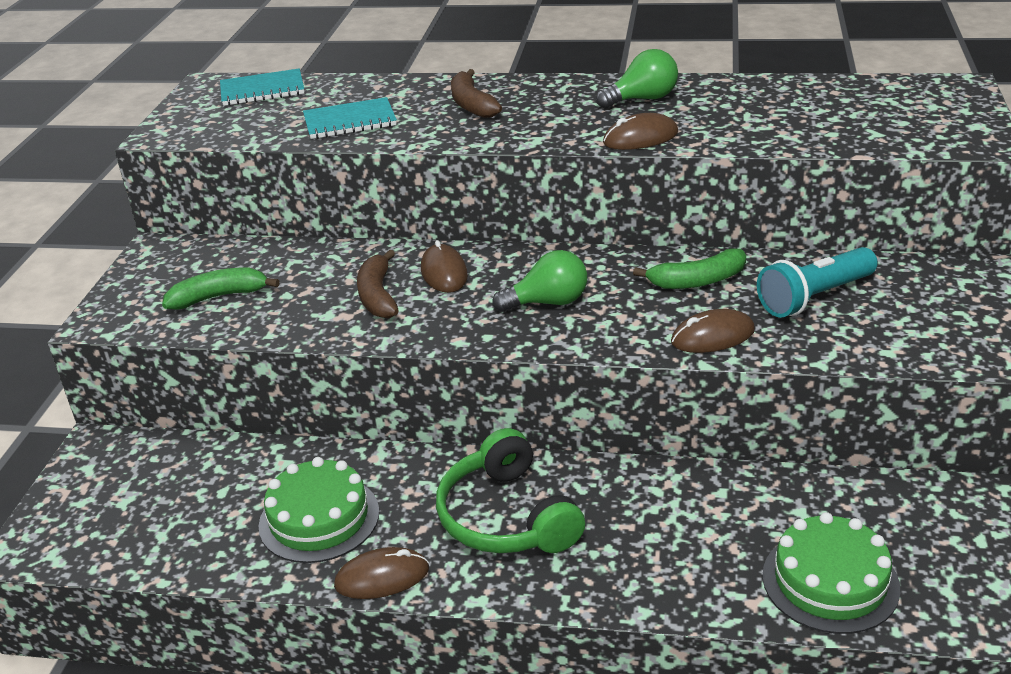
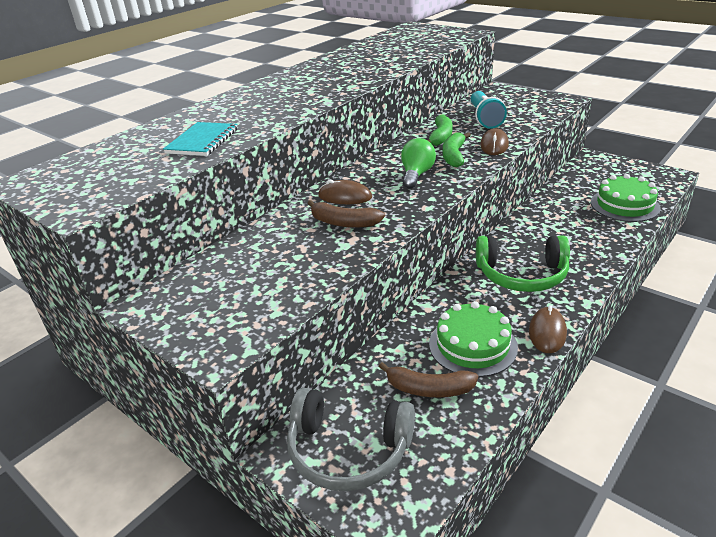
camera: 60 degrees left, 0 degrees up
(109, 486) = (348, 450): none -> grey headphones
(219, 297) = (262, 285): green banana -> green banana (454, 156)
(262, 90) = (85, 162): turquoise notebook -> none
(472, 104) = (248, 106): brown banana -> brown banana (429, 389)
(640, 138) = (366, 79): brown mouse -> none
(642, 99) = (321, 72): green light bulb -> none

